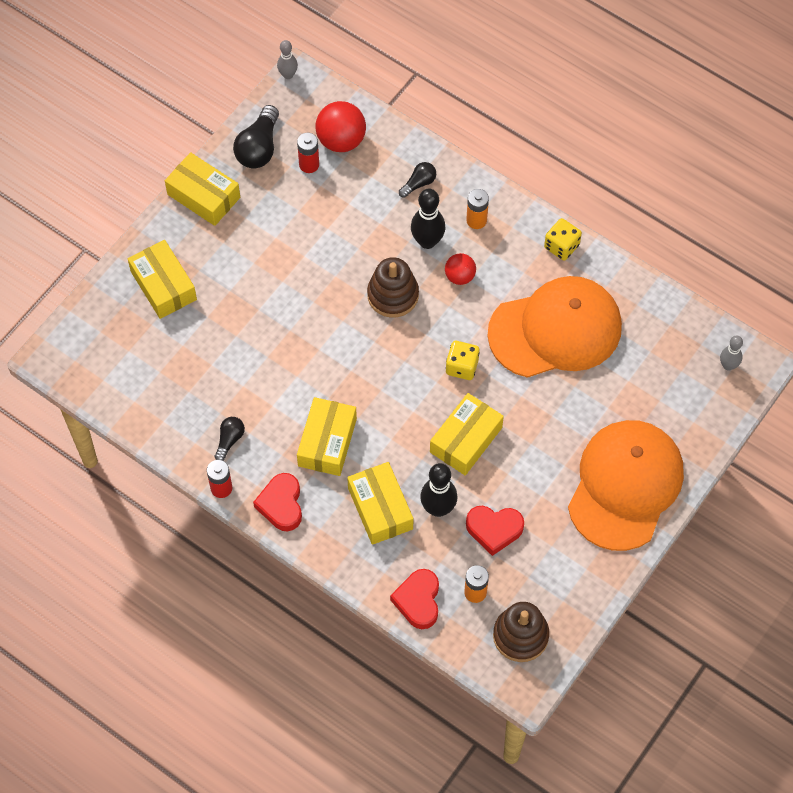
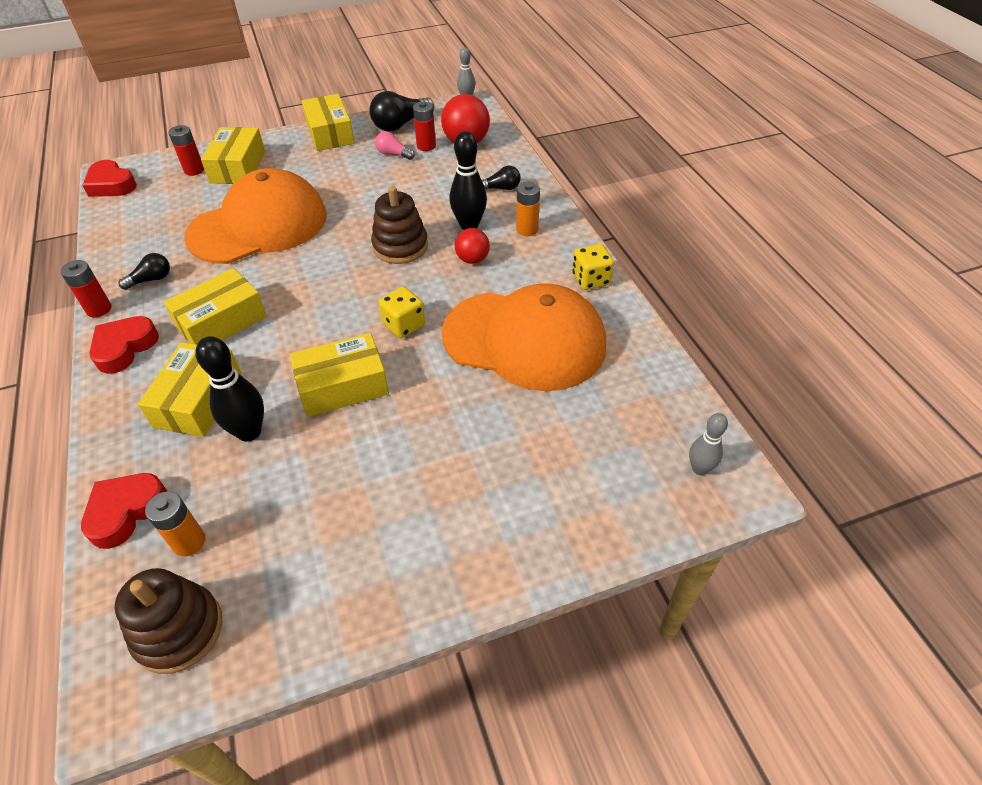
camera: 35 degrees right, 15 degrees down
(127, 312) = (194, 170): none -> red battery
(289, 191) = (393, 154): none -> pink light bulb
(494, 530) = (279, 487): red heart -> red heart (111, 185)
(625, 485) = (467, 529): orange cap -> orange cap (258, 225)

